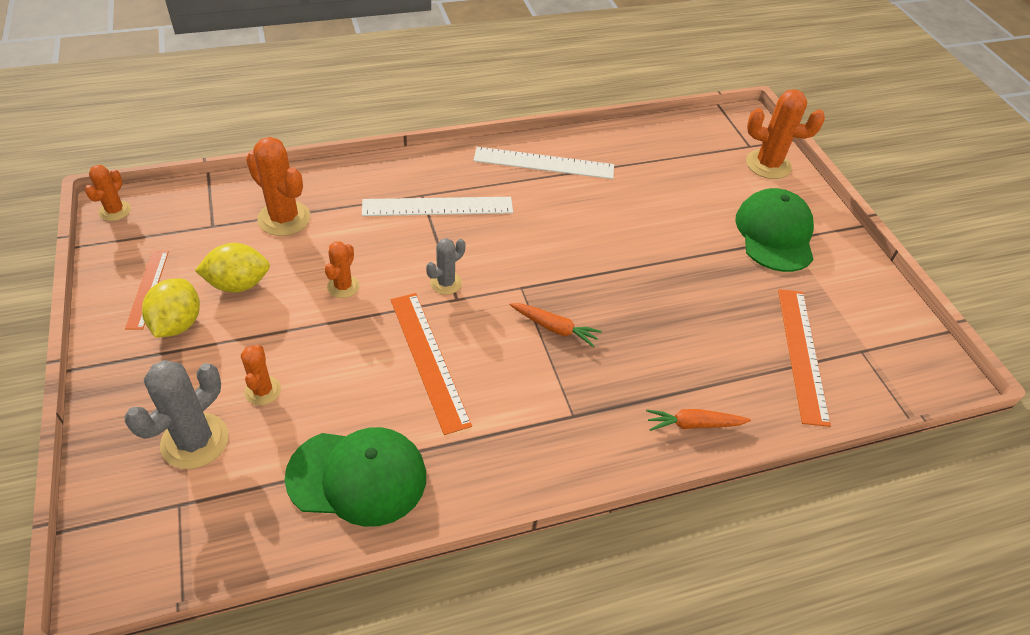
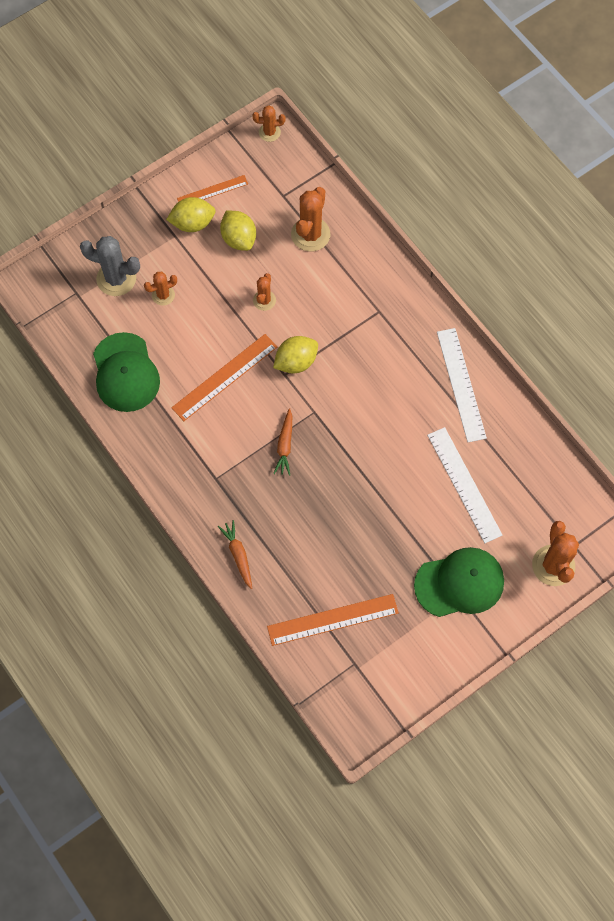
camera: 75 degrees right, 20 degrees up
(343, 286) = (264, 300): orange cactus -> orange cactus turned 75 degrees counterclockwise
(437, 206) = (371, 327): white ruler -> white ruler (464, 484)
(446, 283) = (296, 362): grey cactus -> yellow lemon

